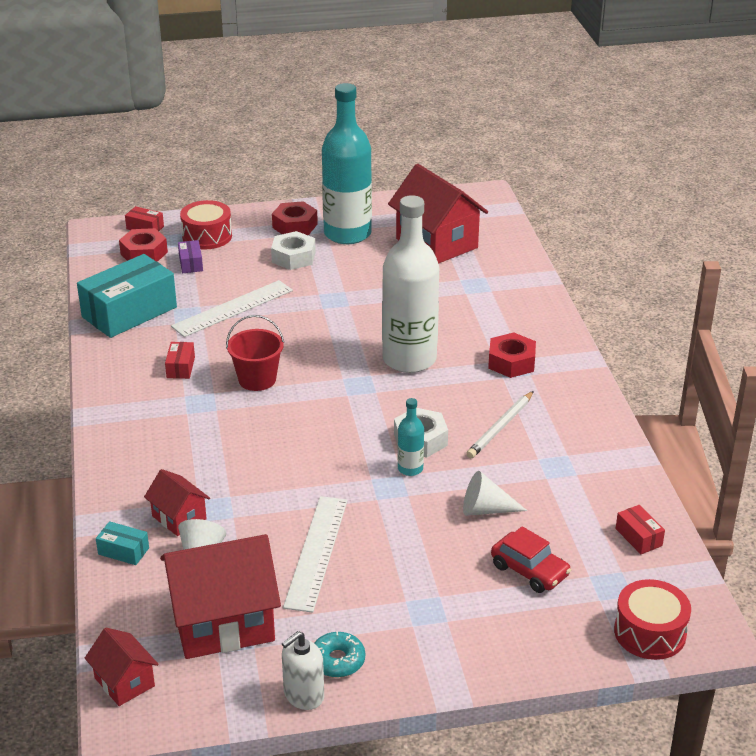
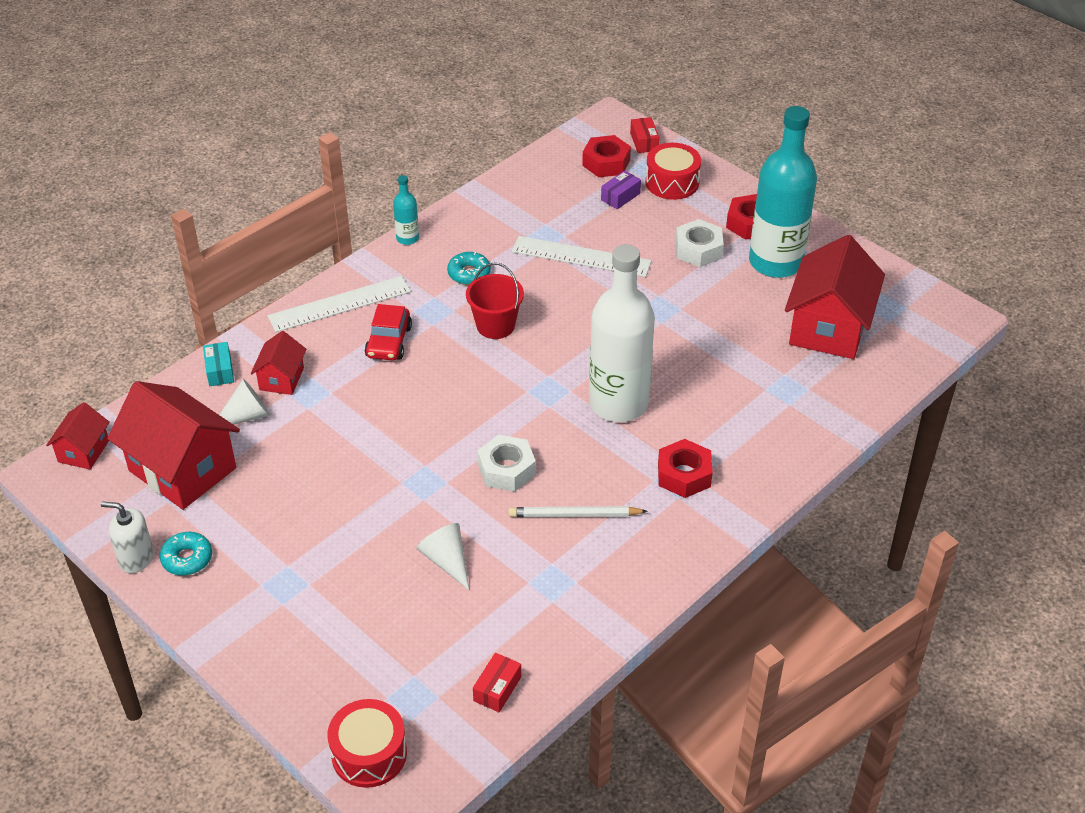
camera: 55 degrees right, 10 degrees up
(129, 312) = (514, 203): turquoise box -> none
(181, 367) = (469, 273): red box -> turquoise donut
(316, 552) = (303, 480): white ruler -> white ruler (339, 304)
(410, 469) = (460, 483): turquoise bottle -> turquoise bottle (407, 238)
(529, 570) = (388, 629): red car -> red car (389, 342)

